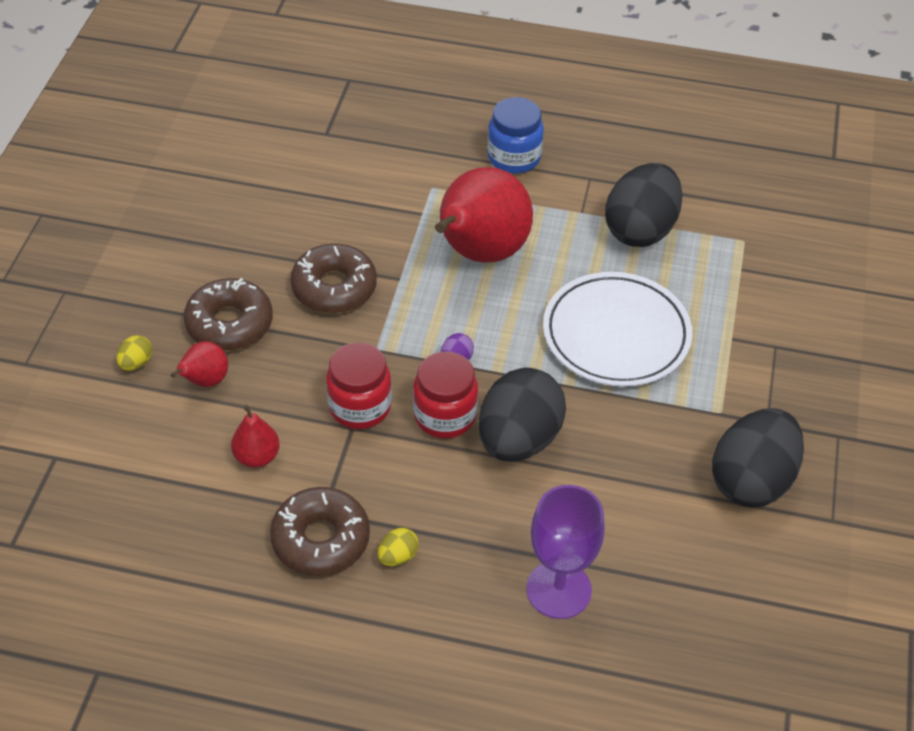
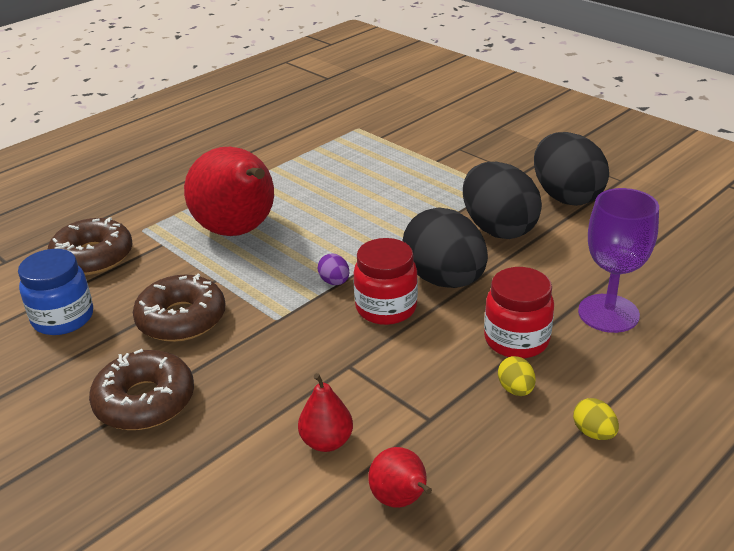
camera: 55 degrees left, 15 degrees down
(136, 363) = (115, 493): yellow egg -> yellow egg (593, 433)
(205, 381) = (196, 446): red pear -> red pear (400, 500)
(321, 539) = (461, 432): brown donut -> brown donut (93, 257)
(360, 406) = (330, 352): red jar -> red jar (516, 340)
(514, 157) = (165, 183): blue jar -> blue jar (63, 318)
(616, 334) = (386, 202): white plate -> none
(640, 230) = (302, 159): black egg -> black egg (498, 229)

